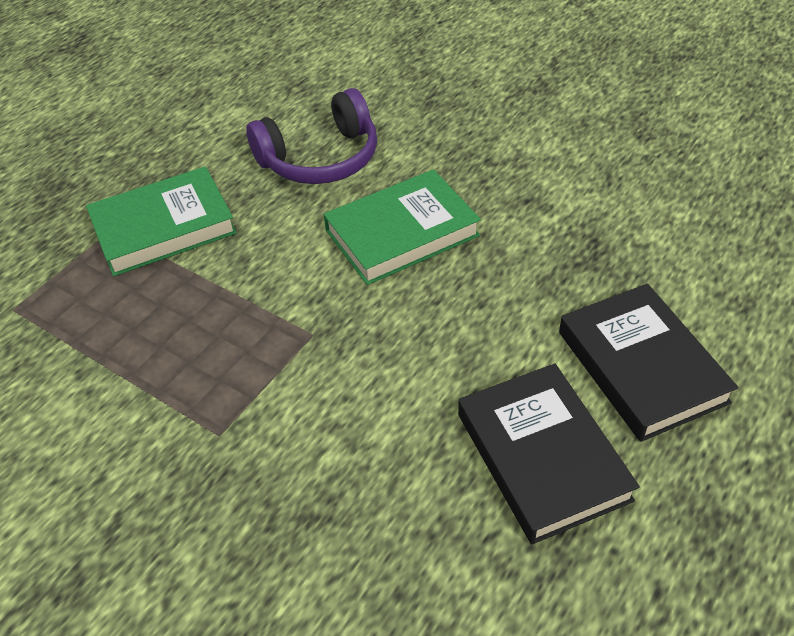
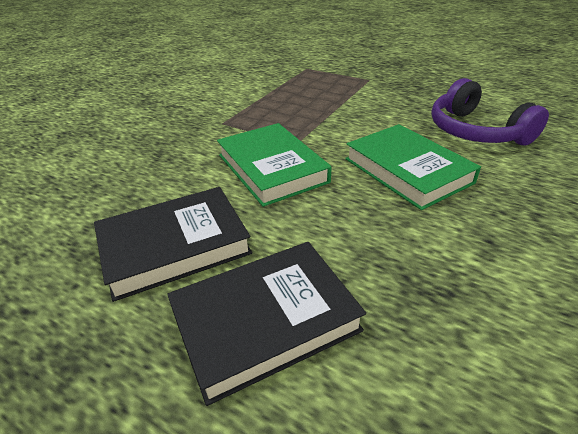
camera: 85 degrees right, 10 degrees down
(164, 227) = (377, 91): green book -> green book (272, 168)

